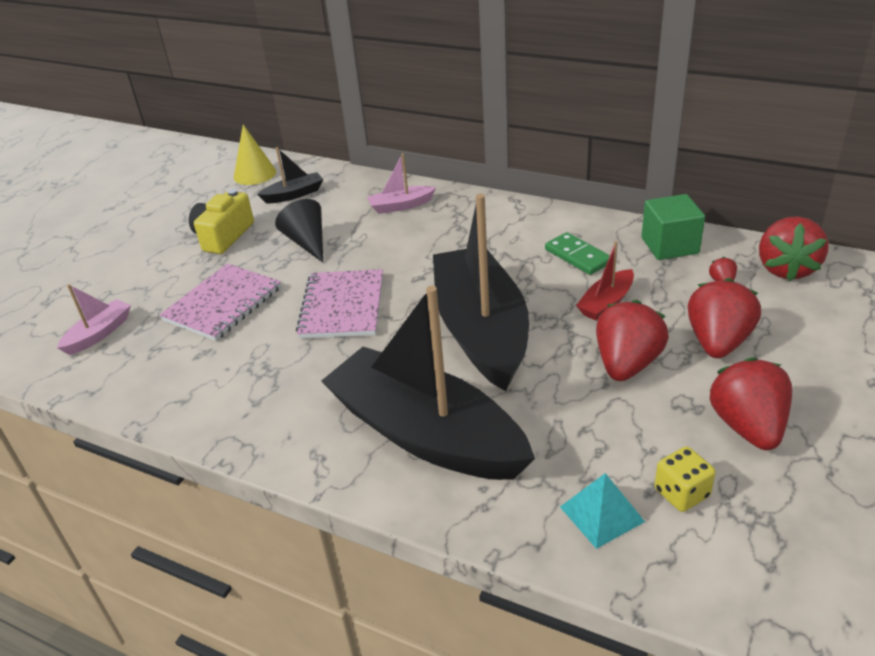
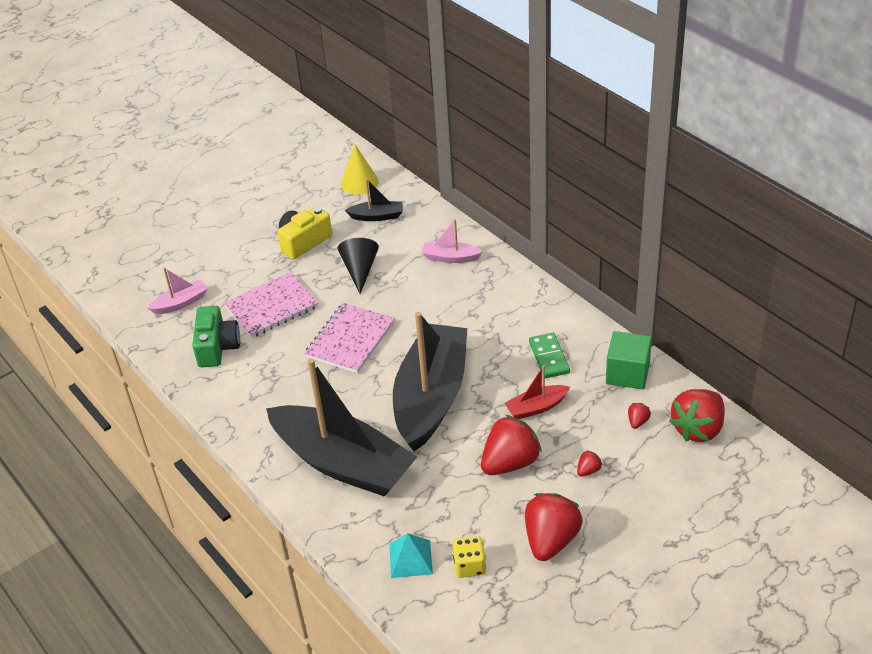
camera: 25 degrees right, 5 degrees up
(175, 364) = (217, 347): none -> green camera
(426, 434) = (342, 463): black boat -> black boat turned 150 degrees clockwise
(718, 342) = (588, 470): red strawberry -> red strawberry, size x0.43

